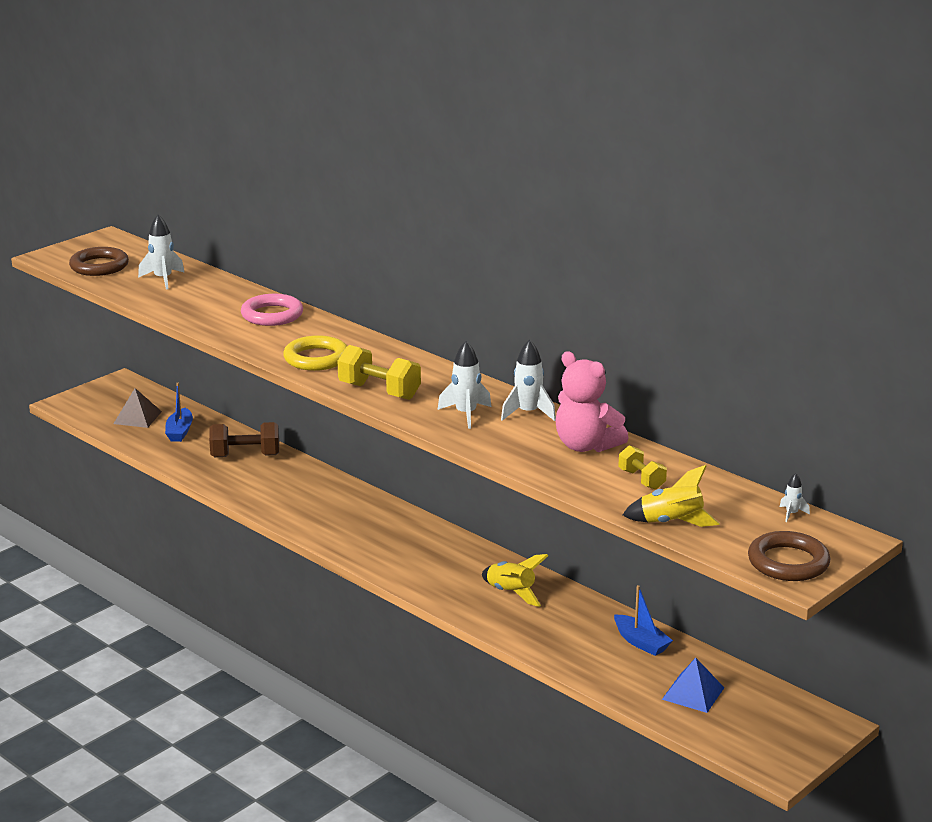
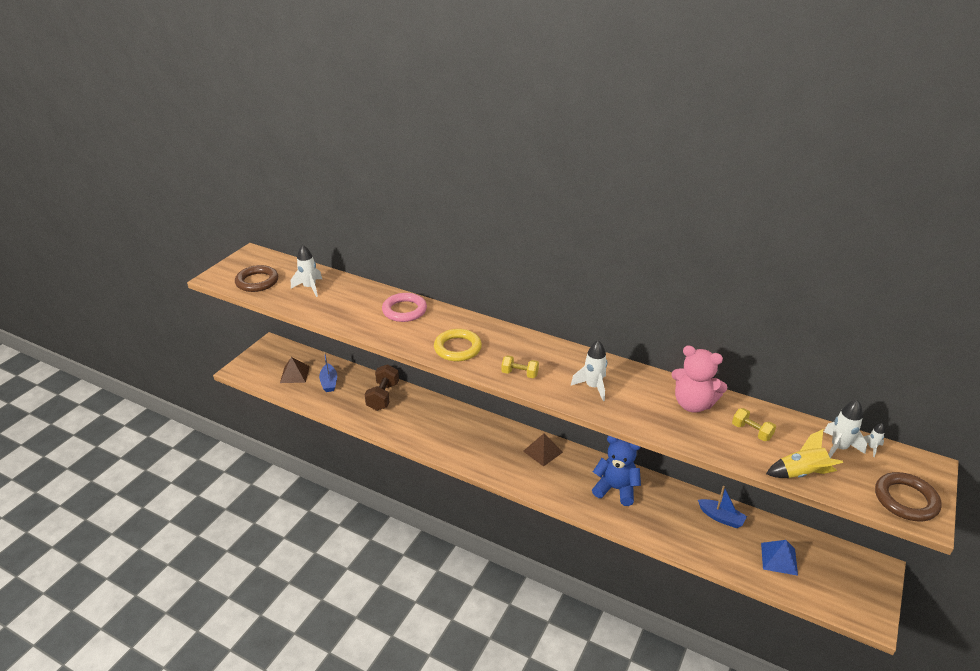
camera: 15 degrees left, 10 degrees up
(245, 456) = (383, 396): brown dumbbell -> brown dumbbell turned 60 degrees counterclockwise
(379, 391) = (519, 374): yellow dumbbell -> yellow dumbbell, size x0.60
(433, 541) = (543, 451): none -> brown pyramid
(511, 593) = (616, 489): yellow rocket -> blue teddy bear
(528, 413) = (634, 378): white rocket -> white rocket (838, 448)

